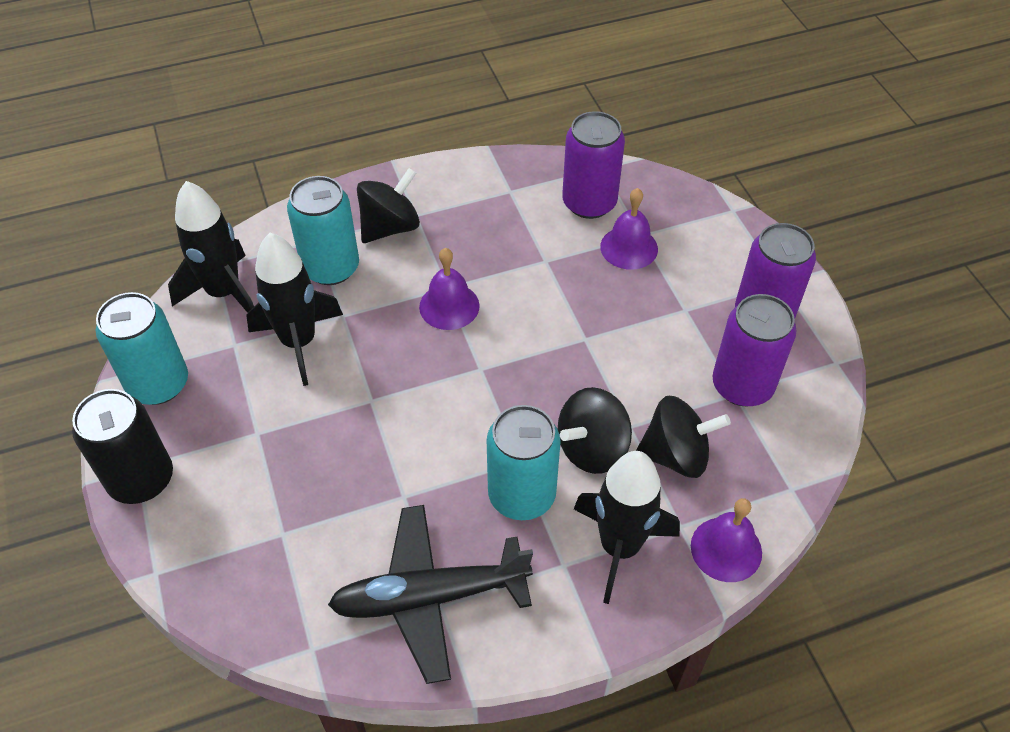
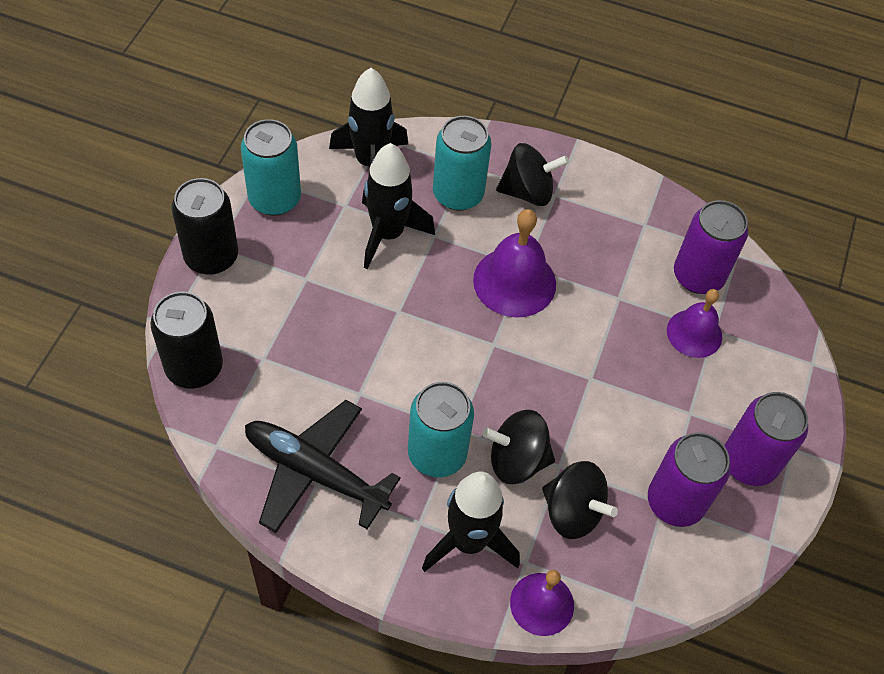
camera: 35 degrees right, 5 degrees up
(220, 593) = (194, 367): none -> black can
(449, 306) = (514, 282): purple bell -> purple bell, size x1.52

